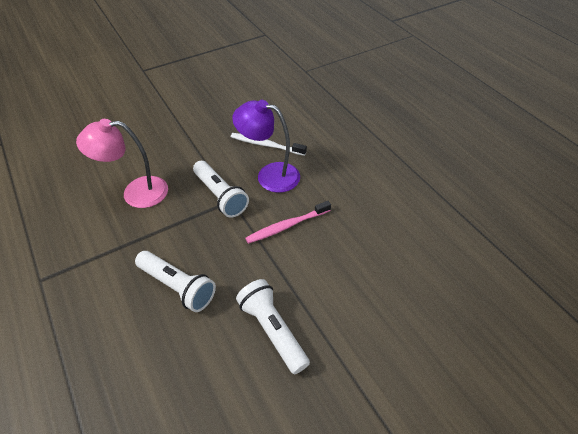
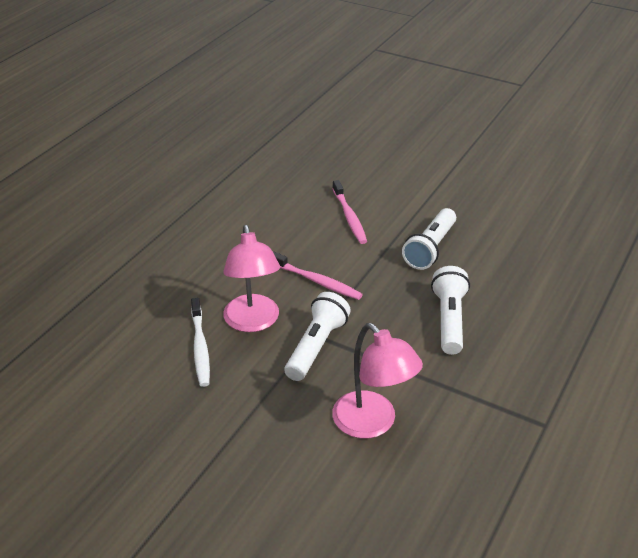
camera: 120 degrees left, 10 degrees down
(269, 175) = (253, 322): purple lamp -> pink lamp
(361, 291) = (349, 217): none -> pink toothbrush

